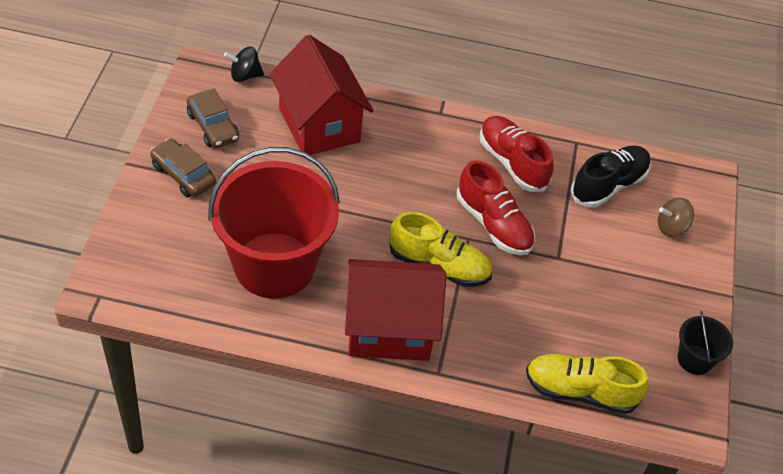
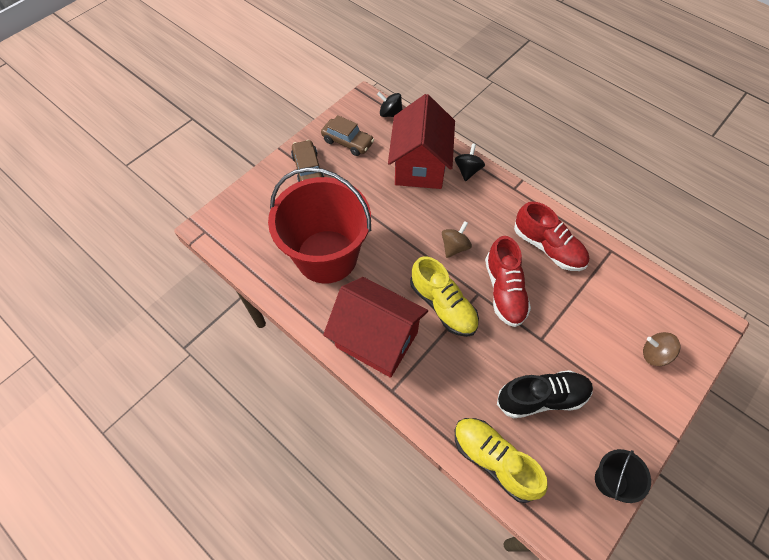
camera: 35 degrees right, 10 degrees up
(213, 126) = (347, 142): brown car -> brown car turned 60 degrees counterclockwise
(377, 111) = (467, 170): none -> black spinning top
(414, 199) = (454, 247): none -> brown spinning top
(512, 163) = (548, 247): red shoe -> red shoe turned 135 degrees clockwise
(608, 185) = (618, 296): black shoe -> black shoe (541, 398)

